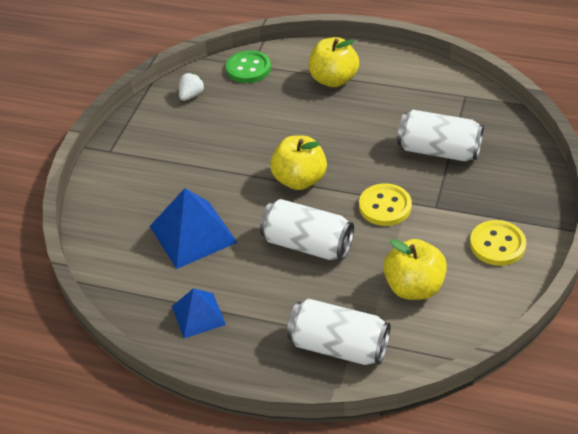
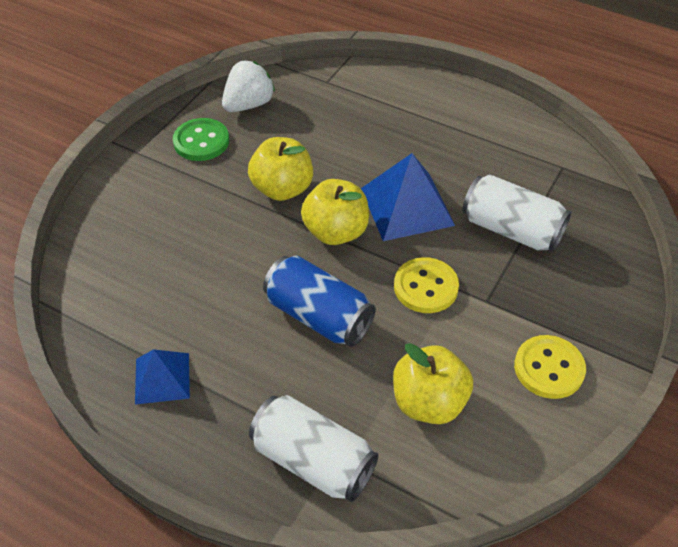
camera: 10 degrees right, 5 degrees up
(191, 95) = (248, 104): white strawberry -> white strawberry, size x1.64
(193, 234) = (192, 273): blue pyramid -> blue pyramid (407, 206)
(248, 68) = (322, 85): green button -> green button (201, 141)
(307, 244) = (318, 316): white can -> blue can
(333, 80) = (414, 117): yellow apple -> yellow apple (282, 189)

